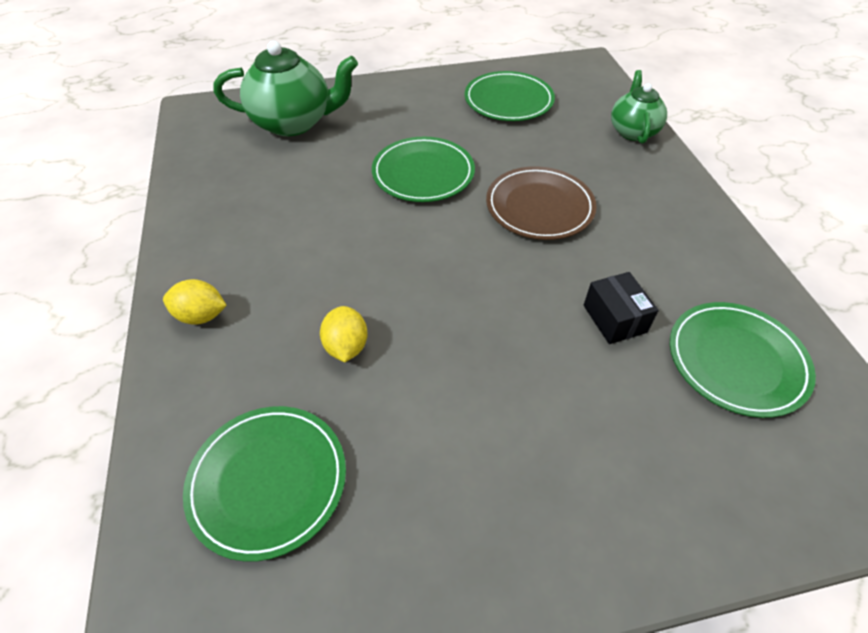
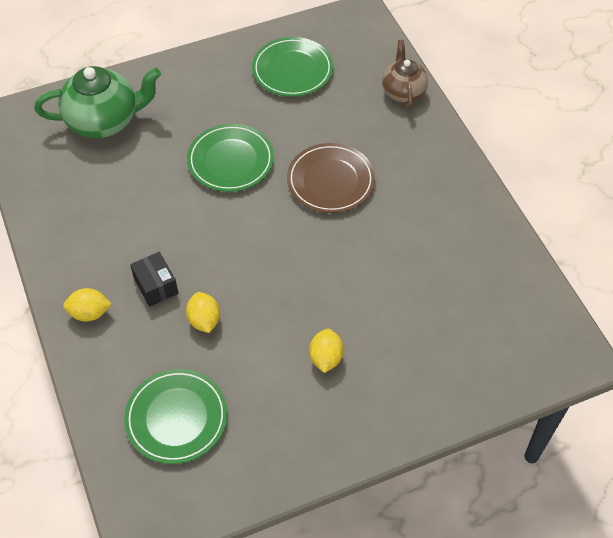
camera: 10 degrees left, 5 degrees up
(508, 425) = (326, 358): none -> yellow lemon
(614, 319) = (393, 270): black box -> black box (156, 286)
(633, 131) = (403, 91): green teapot -> brown teapot
(736, 361) = (477, 290): green plate -> none

